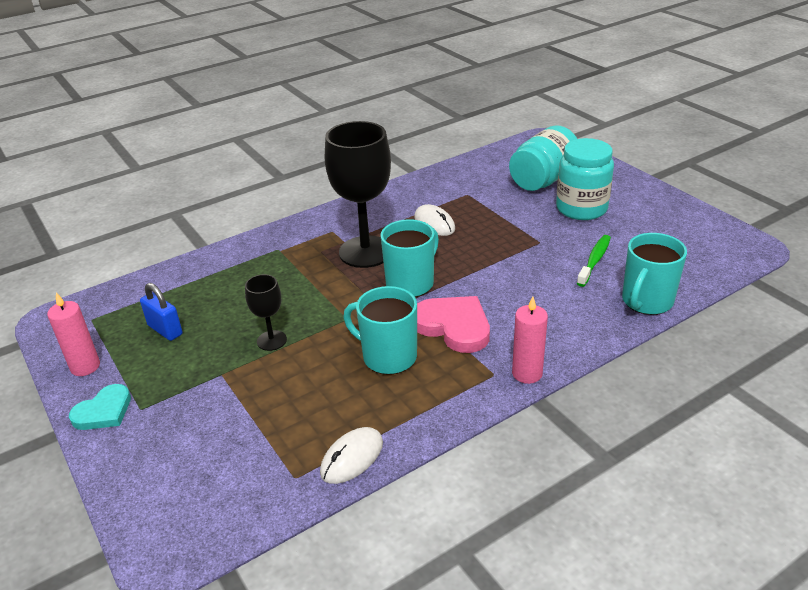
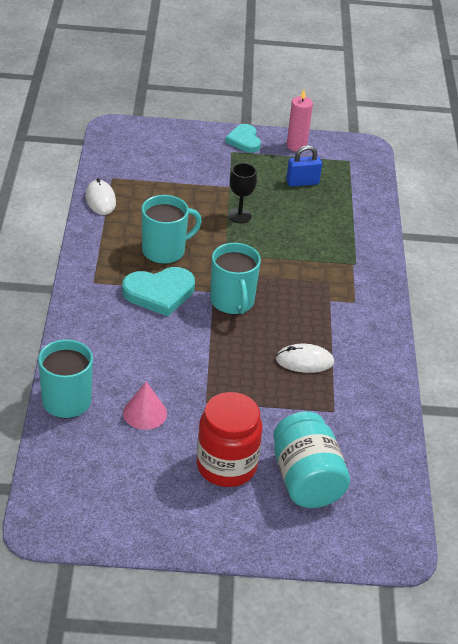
camera: 120 degrees right, 5 degrees up
(365, 252) = (302, 302): black goblet -> none
(453, 326) = (159, 293): pink heart -> turquoise heart
(527, 373) = (76, 295): pink candle -> none
(581, 208) = (226, 466): turquoise jar -> red jar
(594, 260) = (145, 413): green toothbrush -> pink cone

